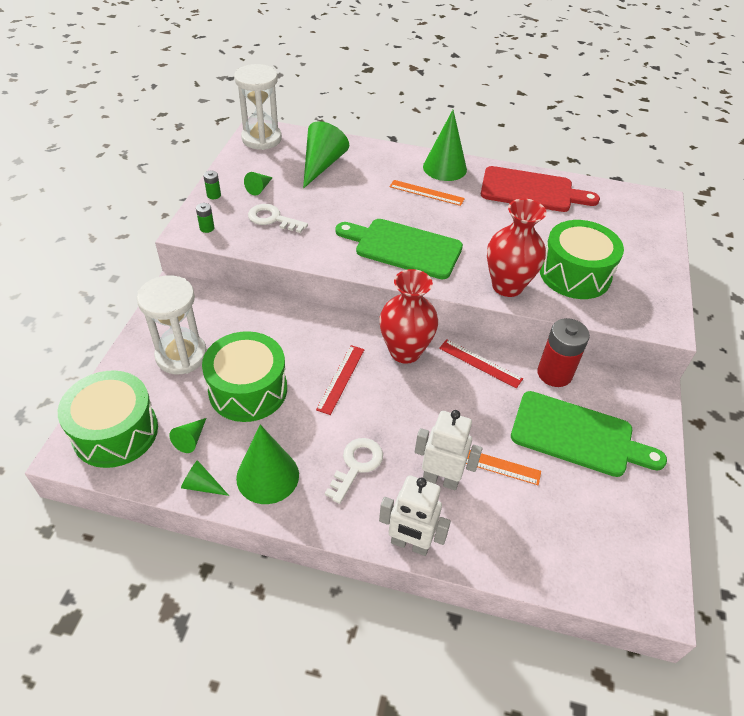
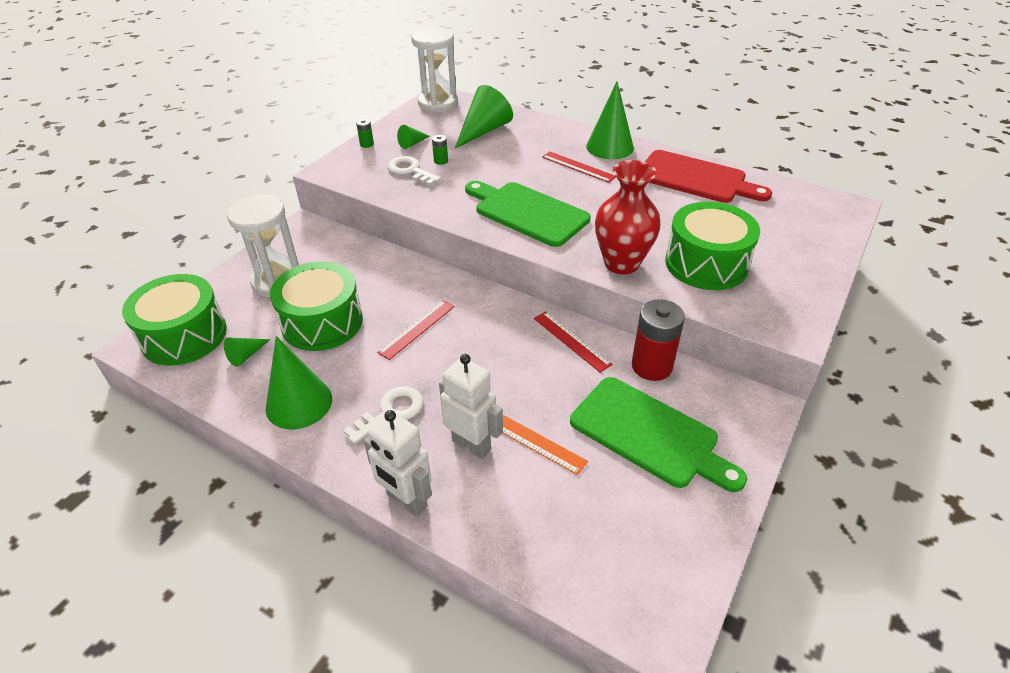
camera: 20 degrees right, 5 degrees down
(201, 485) = (233, 398): green cone -> none
(207, 228) = (345, 170): green battery -> green battery (441, 161)
(405, 351) = (496, 315): red vase -> none
(426, 192) = (578, 167): orange ruler -> red ruler

